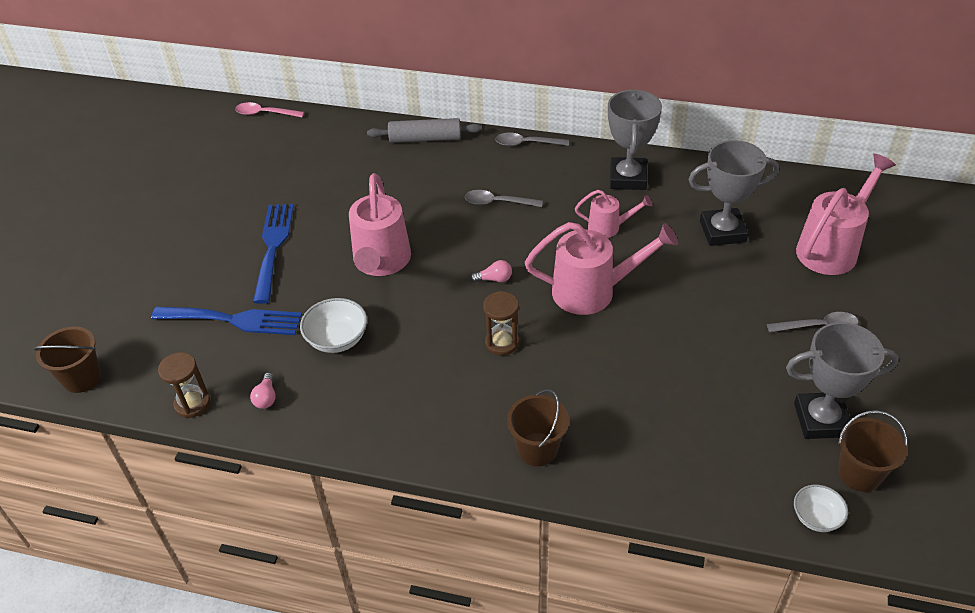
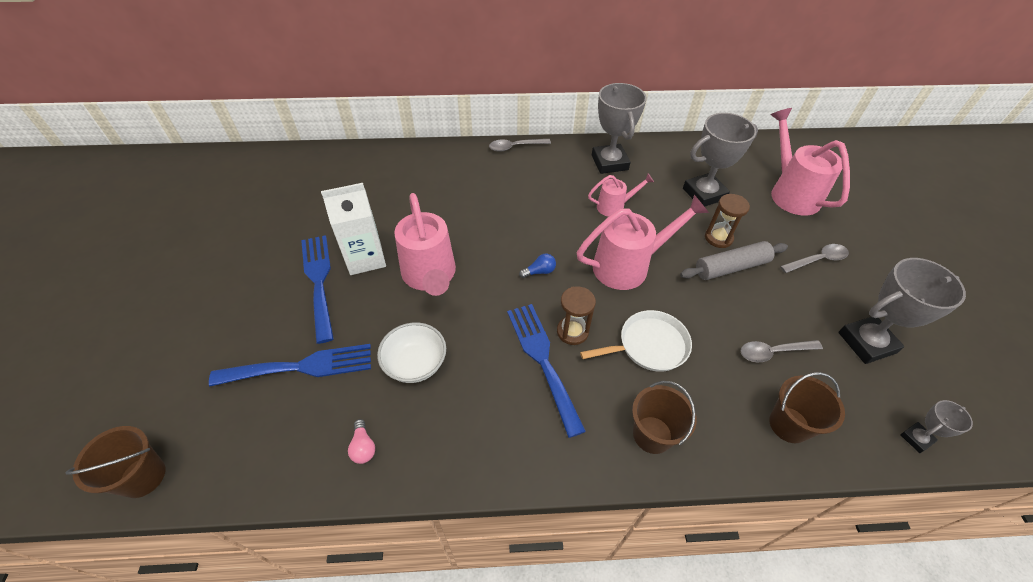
camera: 20 degrees left, 5 degrees up
(192, 403) = (283, 475): brown hourglass -> brown hourglass (718, 238)
(265, 113) = (270, 156): pink spoon -> none
(324, 233) = (365, 258): none -> white carton
(425, 138) = (427, 156): grey rolling pin -> grey rolling pin (731, 267)
(460, 361) = (542, 360): none -> blue fork
(494, 279) = (539, 271): pink light bulb -> blue light bulb
(497, 202) = (512, 201): grey spoon -> grey spoon (773, 352)
(575, 371) = (649, 345): none -> white pan
(816, 517) = (916, 438): white bowl -> grey trophy
(832, 248) = (790, 192): pink watering can -> pink watering can turned 45 degrees counterclockwise
(859, 473) = (923, 386): brown bucket -> brown bucket (789, 424)

